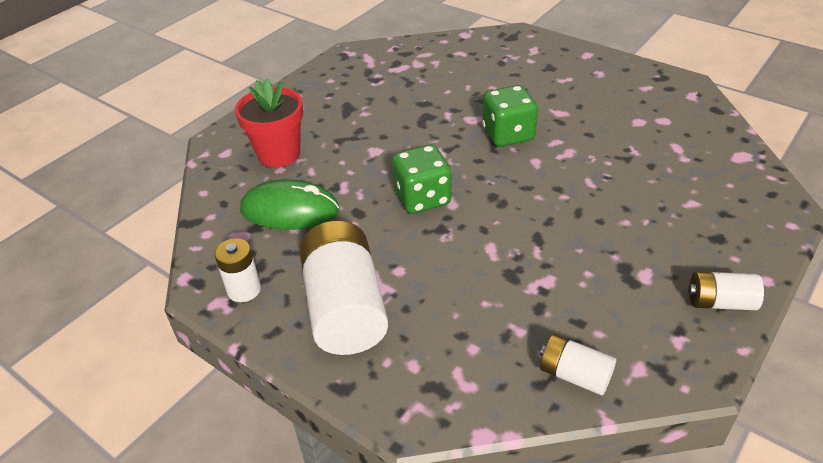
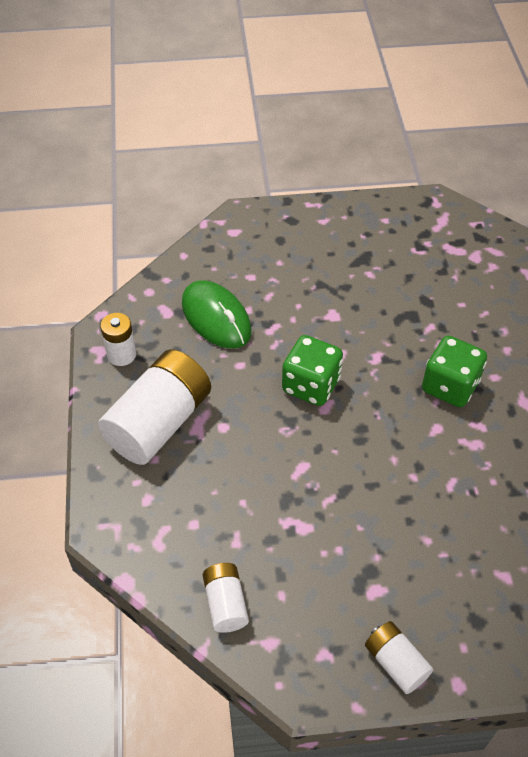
camera: 45 degrees right, 10 degrees up
(279, 154) = (265, 262): red flower pot -> none

